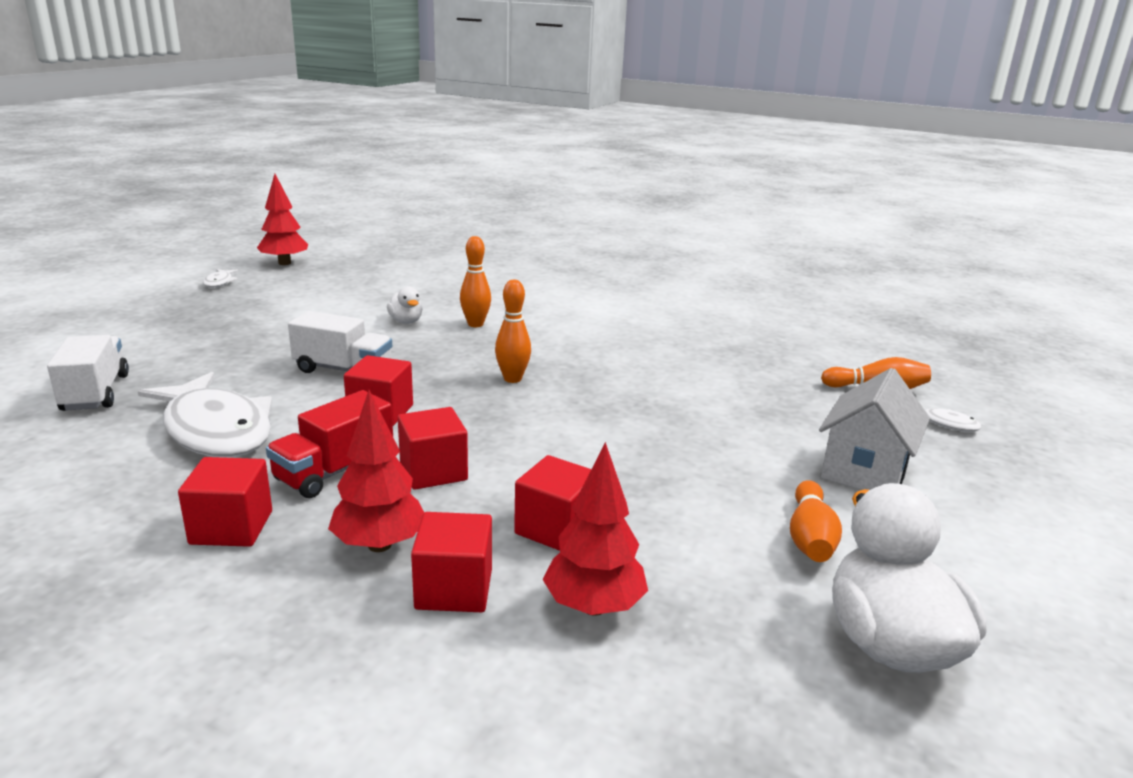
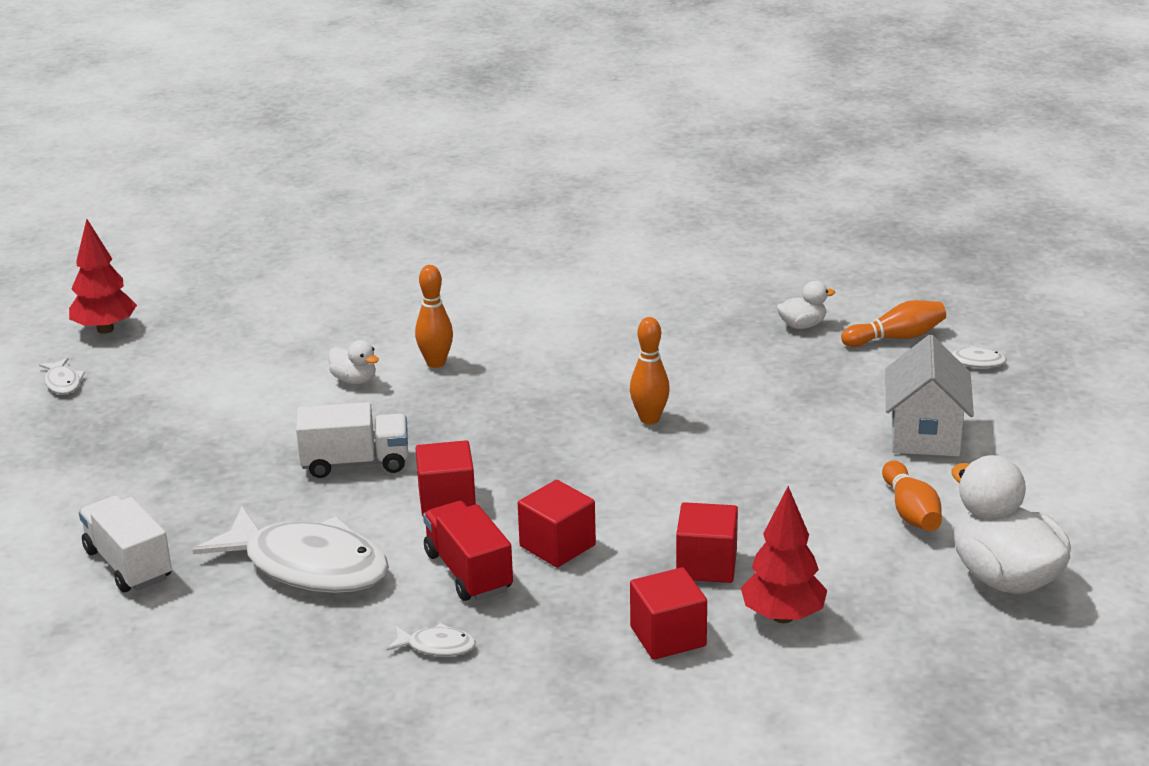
camera: 20 degrees left, 5 degrees up
(231, 527) = (437, 646): red cube -> white fish
(334, 471) = (468, 572): red truck -> red truck turned 135 degrees clockwise
(379, 545) = (576, 622): red tree -> none
(512, 379) = (540, 424): orange bowling pin -> orange bowling pin (649, 419)
(793, 363) = (802, 325): none -> white duck

